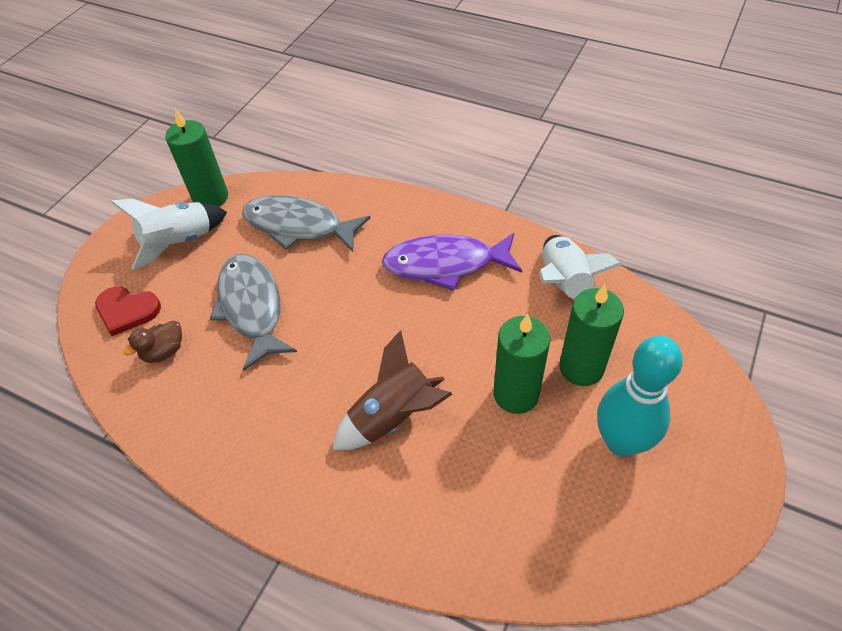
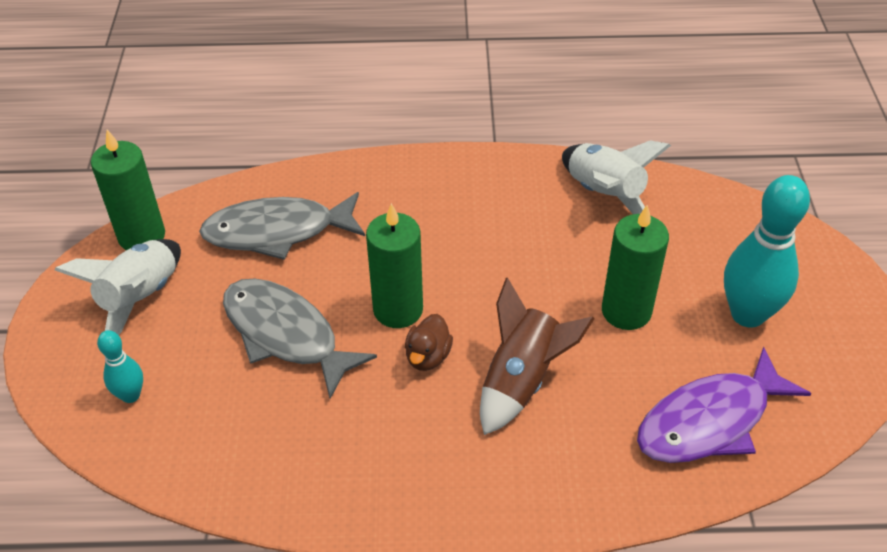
camera: 30 degrees left, 5 degrees down
(127, 311) = (130, 395): red heart -> turquoise bowling pin
(164, 351) = (213, 419): brown duck -> brown duck (428, 356)
(445, 264) = (471, 215): purple fish -> purple fish (710, 421)
(581, 367) = (670, 263): green candle -> green candle (398, 309)

